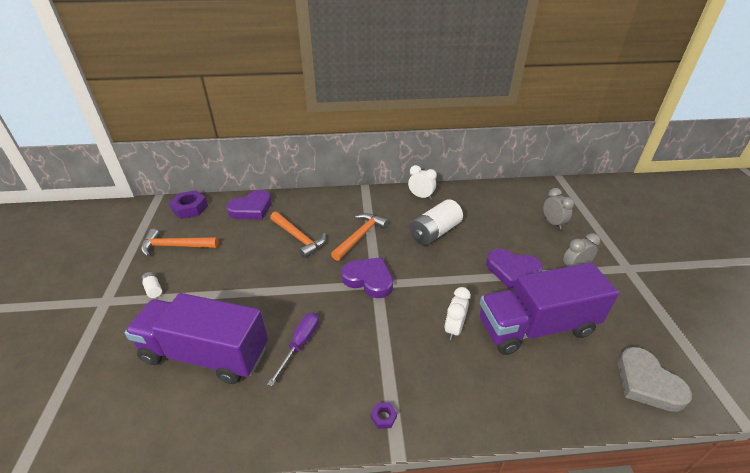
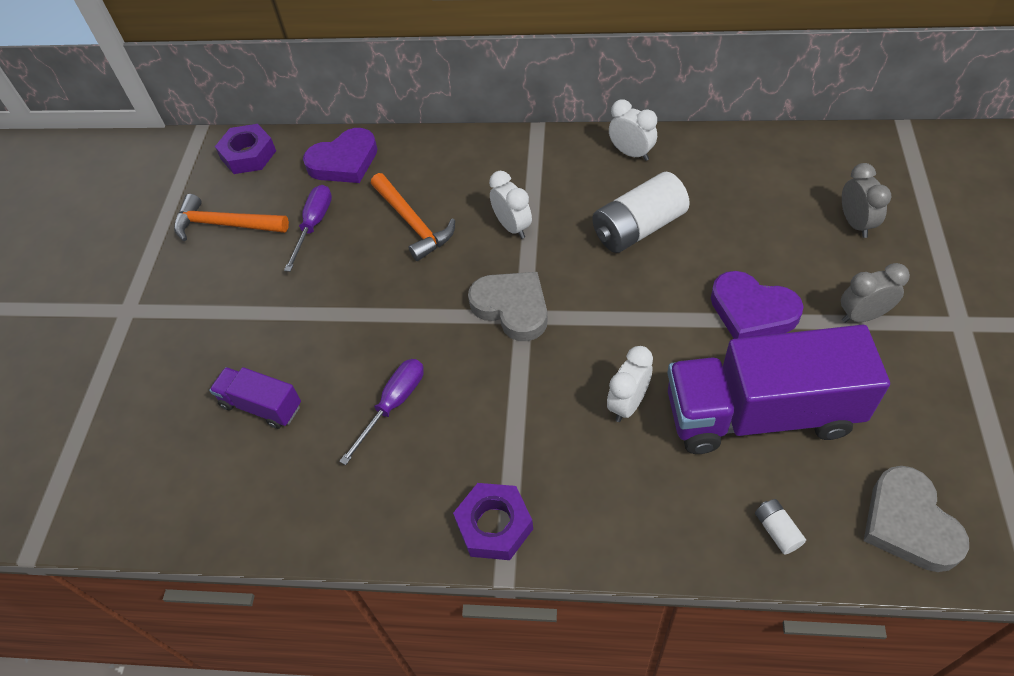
camera: 15 degrees right, 15 degrees up
(153, 289) = (192, 296): white battery -> white battery (777, 530)
(206, 353) = (261, 405): purple truck -> purple truck, size x0.48
(235, 243) = (314, 225): none -> purple screwdriver
(360, 236) = (512, 227): orange hammer -> white clock
(369, 279) = (512, 308): purple heart -> grey heart
(383, 417) = (494, 525): purple nut -> purple nut, size x2.11

